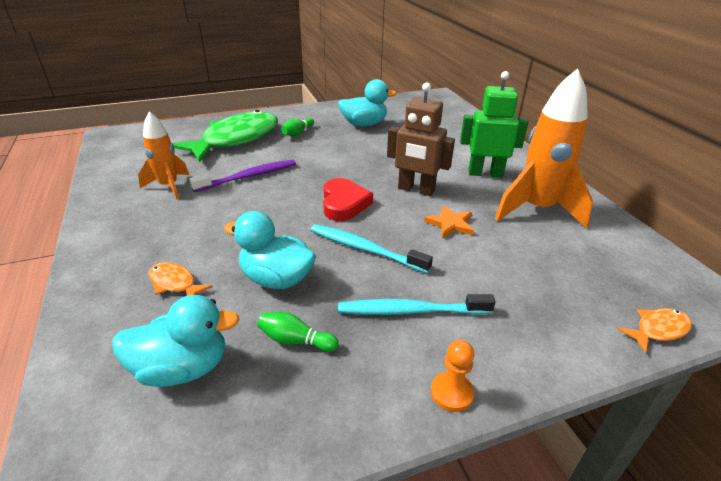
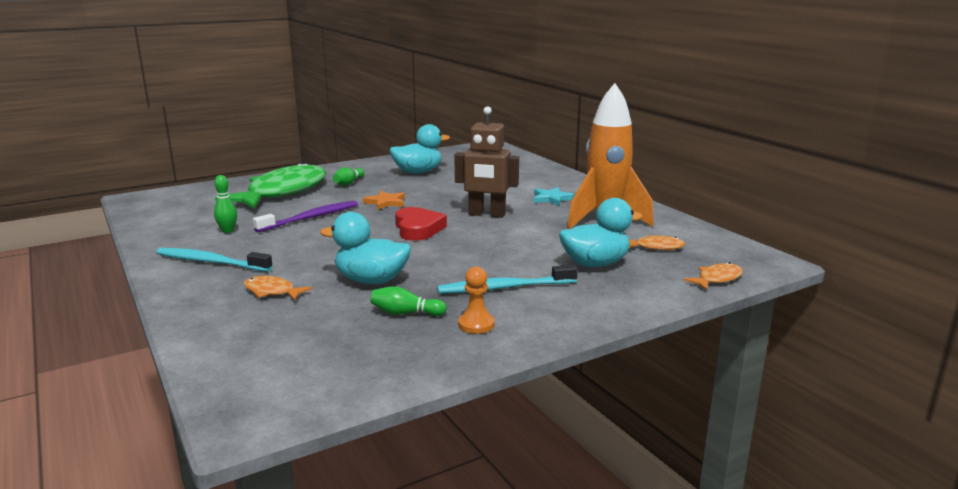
camera: 10 degrees left, 15 degrees down
(169, 186) = (228, 231): orange rocket -> green bowling pin
(183, 368) = (308, 337): turquoise duck -> turquoise duck (595, 264)
(365, 249) = (449, 255): turquoise toothbrush -> turquoise toothbrush (211, 262)
(450, 224) = (526, 234): orange star -> orange star (385, 202)
(451, 393) = (551, 327): orange pawn -> orange pawn (476, 324)
(485, 173) = (552, 198): green robot -> turquoise star
(588, 263) = (655, 247): none -> orange fish

